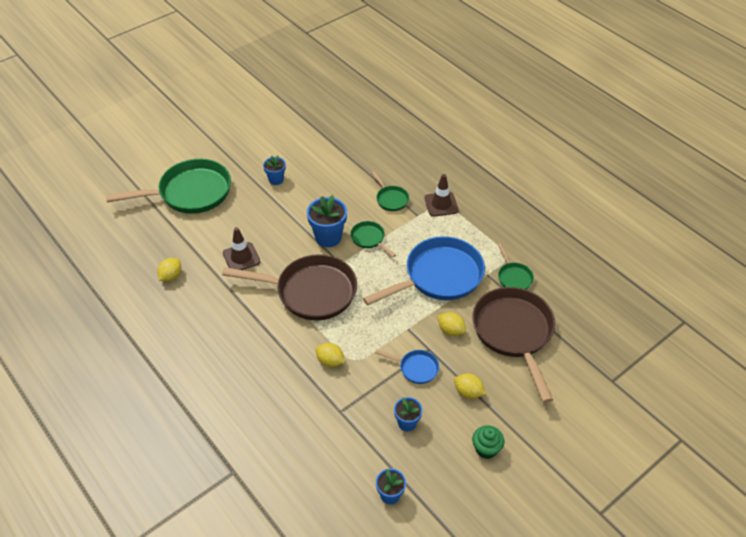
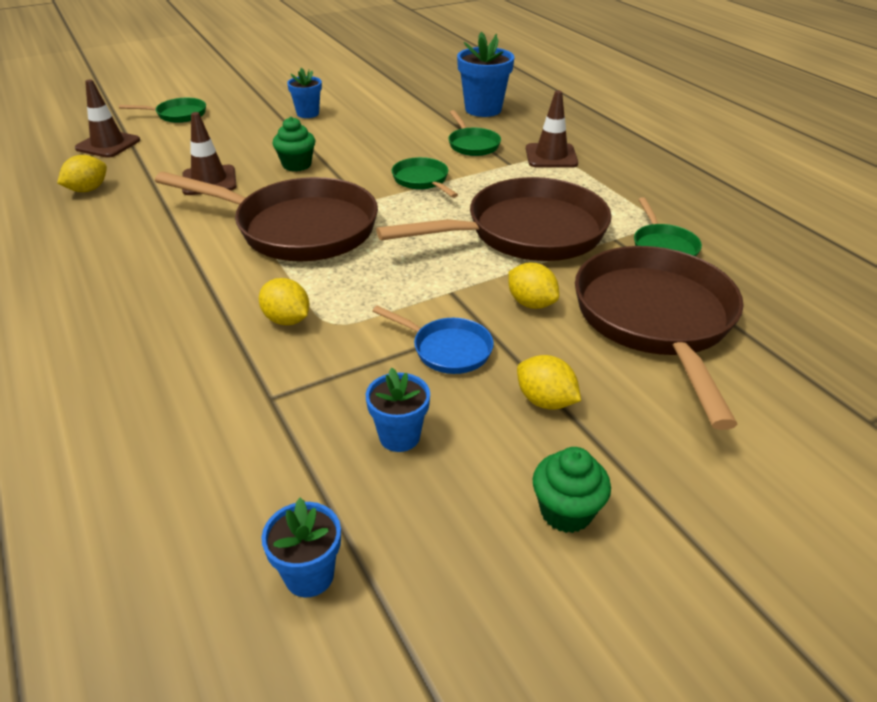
camera: 10 degrees right, 10 degrees down
(160, 231) = (108, 144): none -> brown traffic cone
(190, 193) = (178, 115): green pan -> green pan, size x0.46
(288, 234) = (297, 165): none -> green cupcake
(328, 237) = (357, 173): blue flower pot -> blue flower pot (483, 109)
(439, 276) = (527, 232): blue pan -> brown pan

